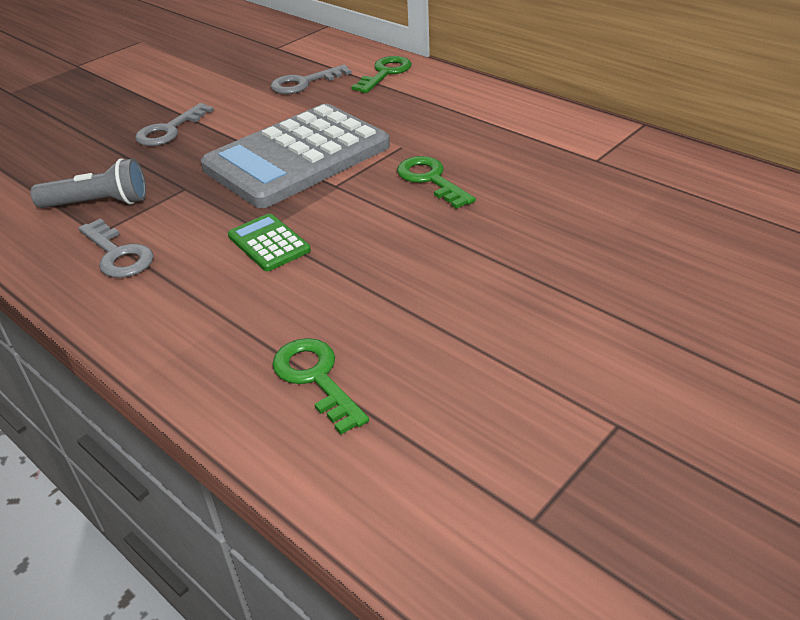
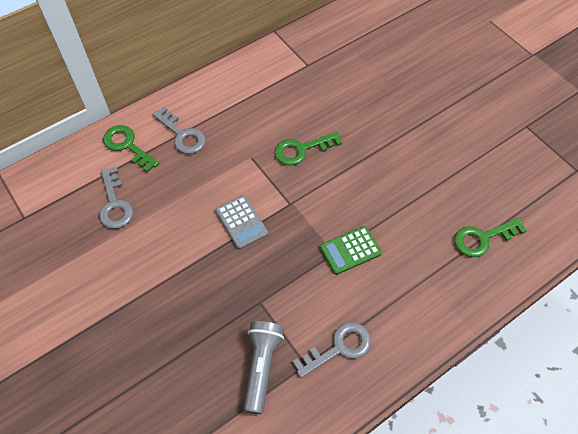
camera: 80 degrees left, 20 degrees up
(169, 130) = (155, 313): grey key -> grey key (182, 135)
(297, 157) = (241, 222): grey calculator -> grey calculator, size x0.42

